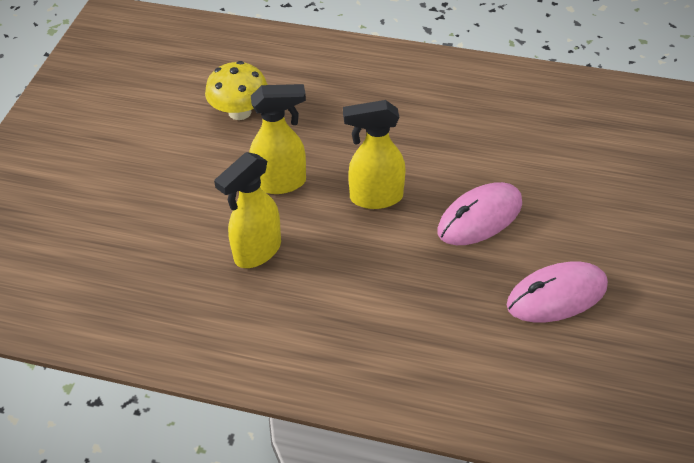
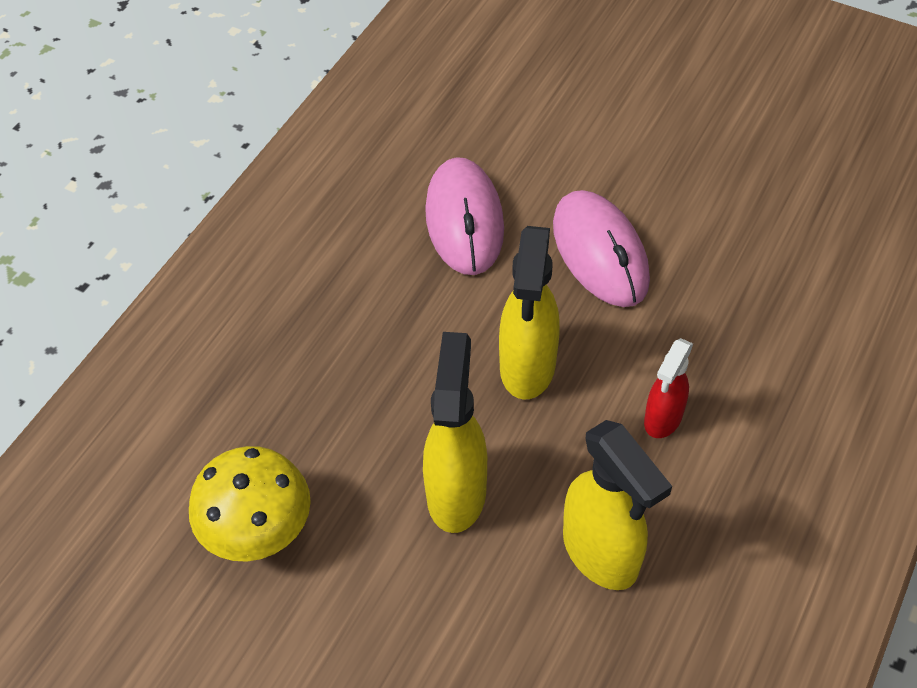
camera: 75 degrees left, 5 degrees up
(358, 267) = (662, 419): none -> red spray bottle
(556, 295) = (752, 209): pink mouse -> pink mouse (464, 220)

